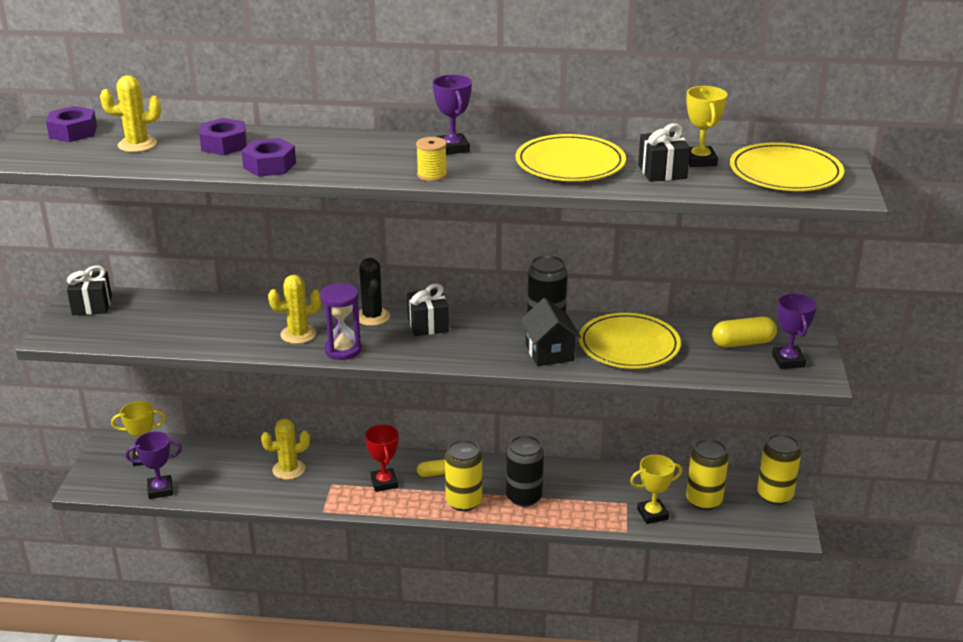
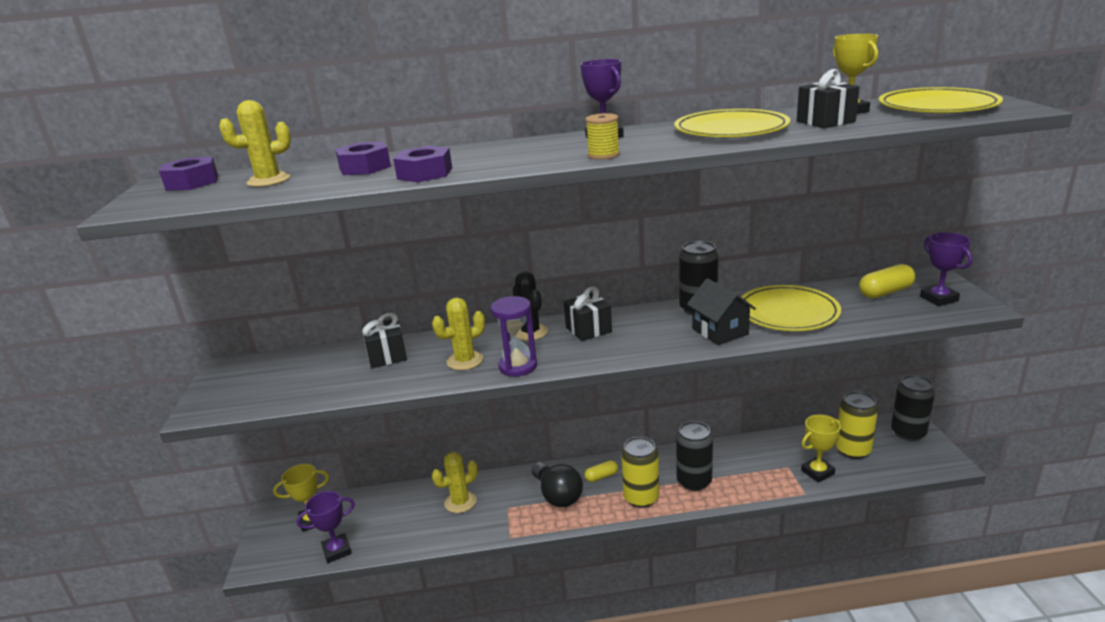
camera: 10 degrees left, 5 degrees down
(92, 305) = (237, 373): black gift -> black gift (387, 356)
(384, 483) = (557, 495): red trophy -> black light bulb
(774, 495) = (908, 433): yellow can -> black can

